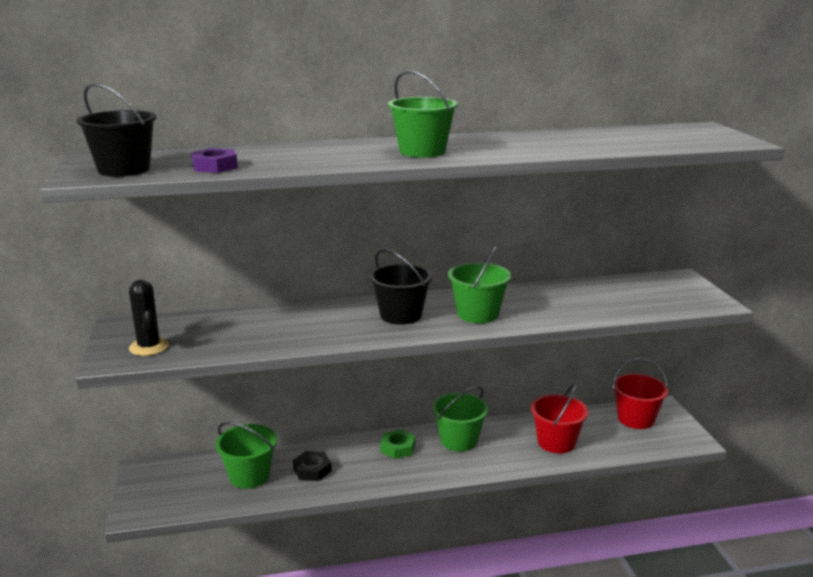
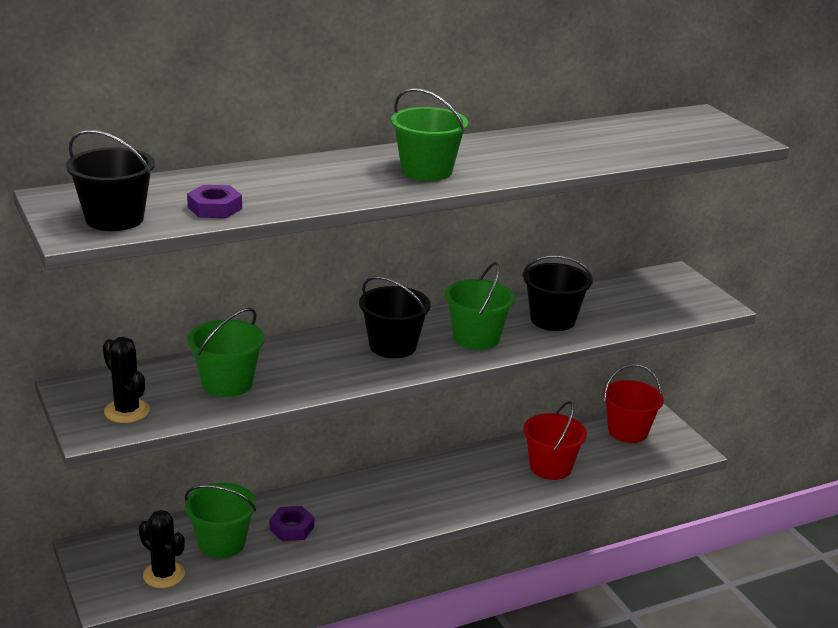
camera: 15 degrees left, 5 degrees up
(190, 497) = (164, 575): none -> black cactus
(312, 470) = (291, 528): black nut -> purple nut
(397, 448) = (379, 492): green nut -> none
(459, 440) = (444, 476): green bucket -> green bucket (227, 383)
(553, 305) = (552, 320): none -> black bucket

